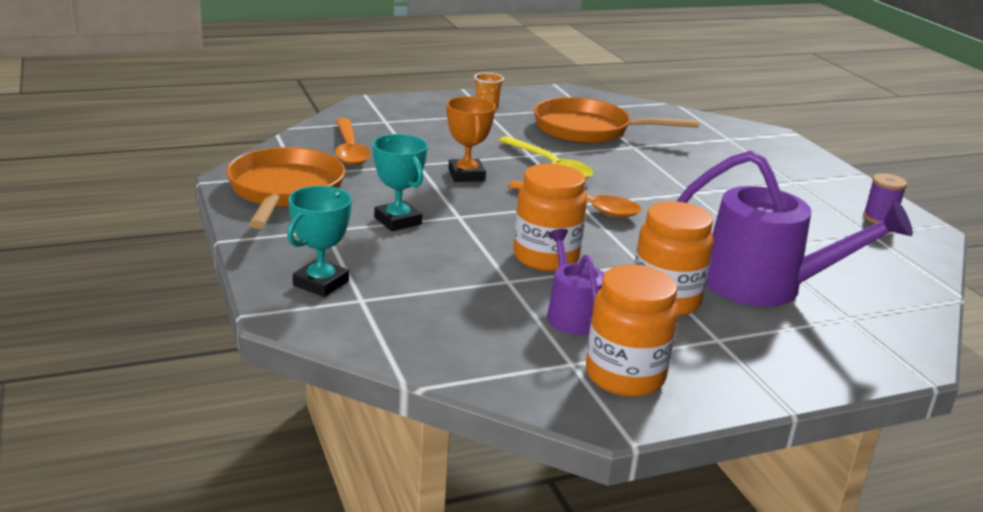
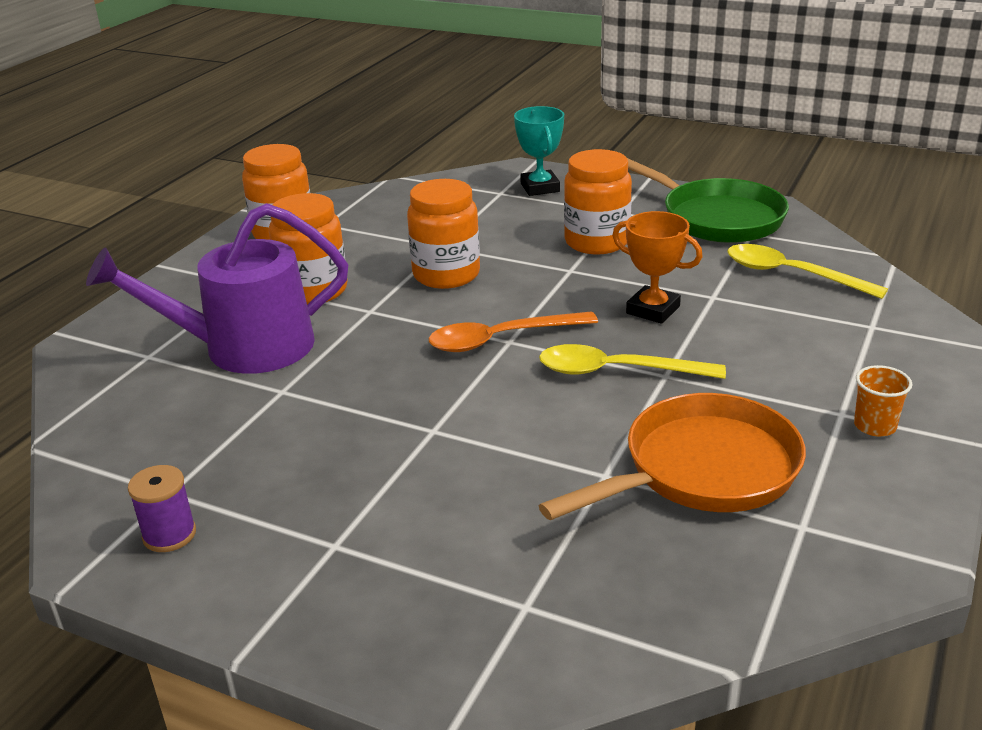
camera: 140 degrees right, 5 degrees up
(285, 191) = (716, 218): orange pan -> green pan
(349, 149) = (791, 274): orange spoon -> yellow spoon
(397, 221) = (596, 242): turquoise trophy -> orange jar
(571, 314) = (365, 248): purple watering can -> none

